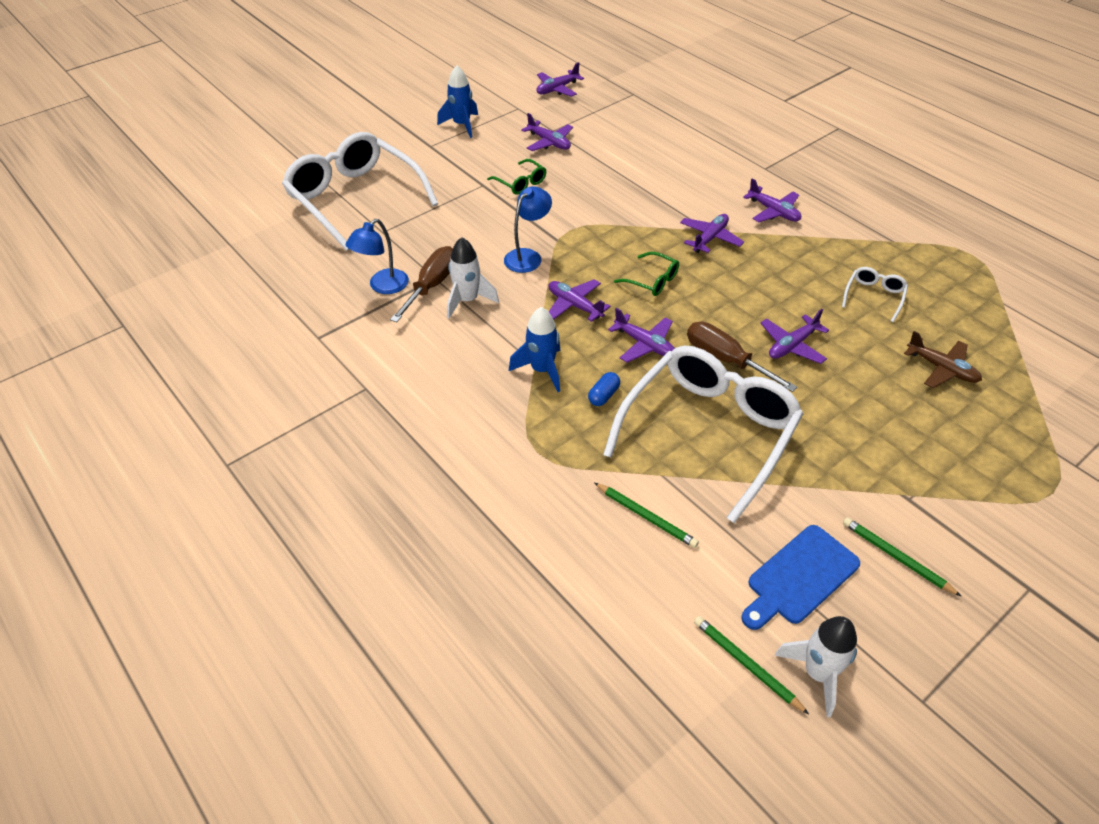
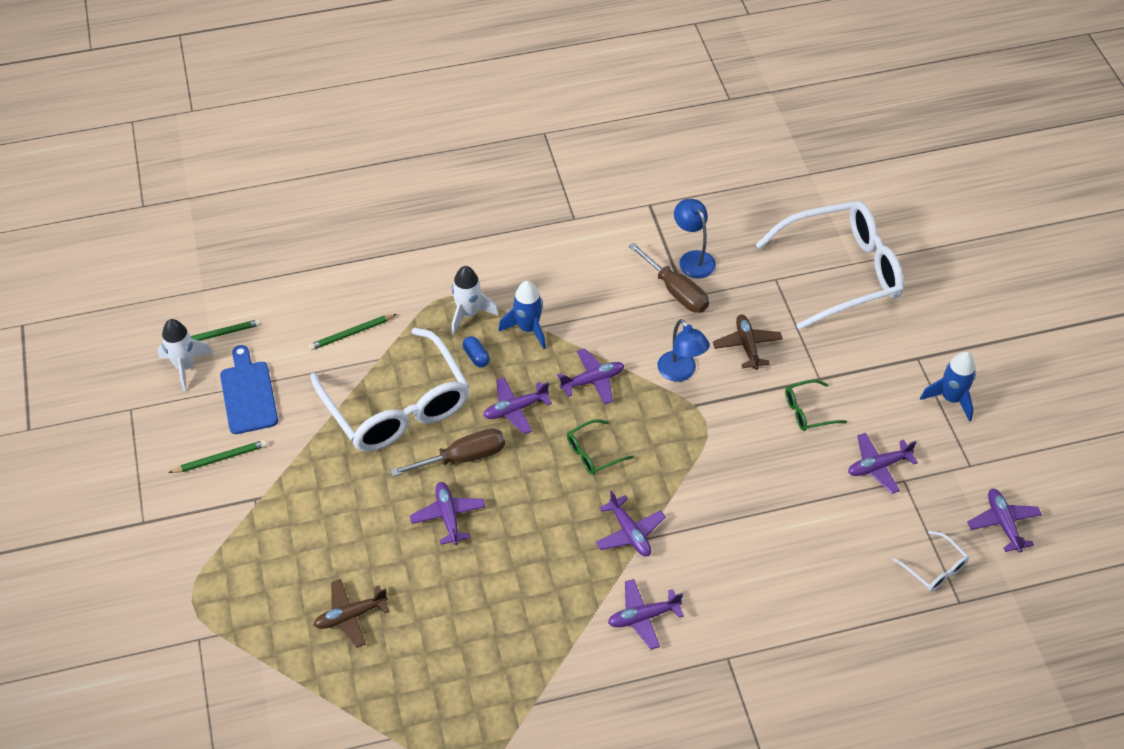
camera: 115 degrees right, 5 degrees up
(468, 300) = (642, 309): white rocket -> white rocket (468, 314)
(472, 228) = (747, 346): none -> brown plane
(874, 296) = (467, 625): white glasses -> white glasses (935, 568)

